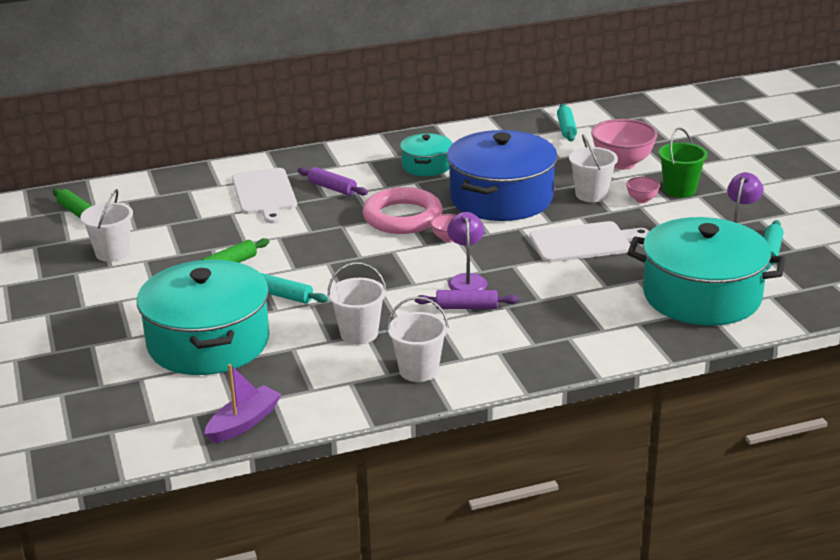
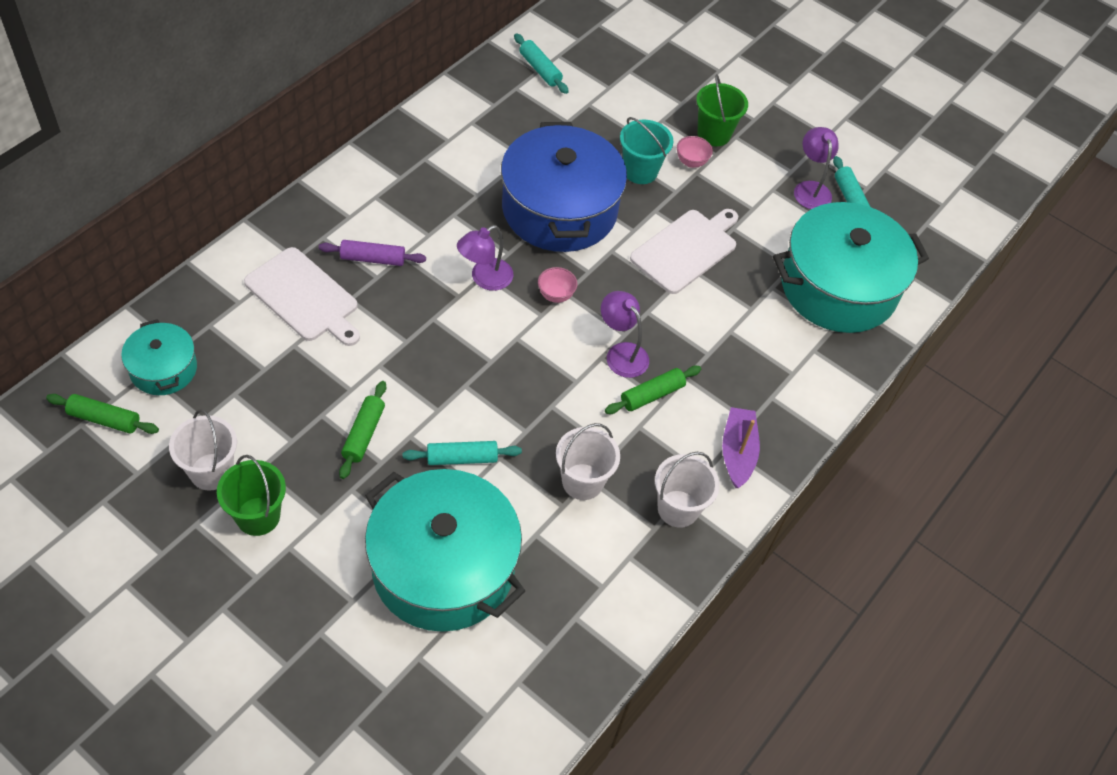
camera: 40 degrees left, 25 degrees up
(117, 281) = (258, 516): none -> green bucket
(244, 423) = (576, 667): purple boat -> purple boat (737, 452)
(402, 217) = (485, 279): pink ring -> purple lamp
(426, 166) = (444, 183): turquoise pot -> turquoise pot (163, 369)
(466, 307) = (652, 395): purple rolling pin -> green rolling pin
(591, 194) = (640, 171): white bucket -> turquoise bucket
(622, 163) = (633, 109): pink bowl -> none

